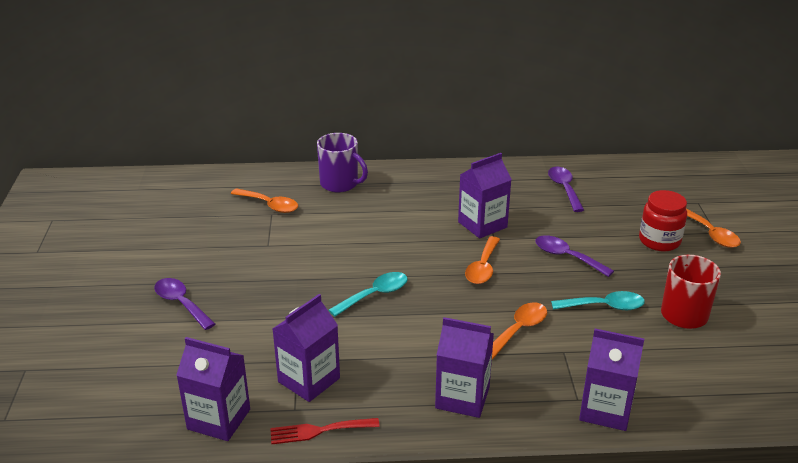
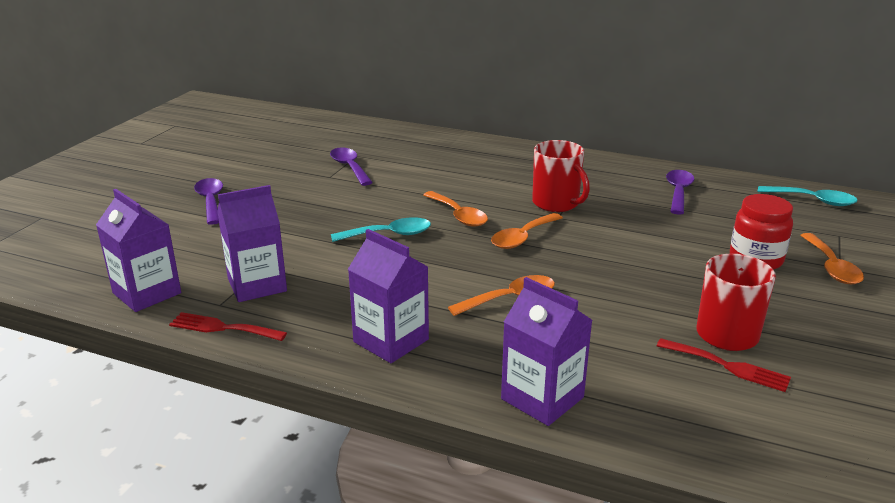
camera: 25 degrees right, 5 degrees down
(270, 205) = (362, 149): orange spoon -> orange spoon (458, 215)
(340, 184) = (443, 146): purple mug -> none
(482, 224) = (556, 203): purple carton -> red mug
(566, 257) = (626, 249): purple spoon -> purple spoon (349, 167)
(604, 306) = (631, 302): turquoise spoon -> turquoise spoon (813, 200)
(701, 342) = (728, 366): none -> red fork

